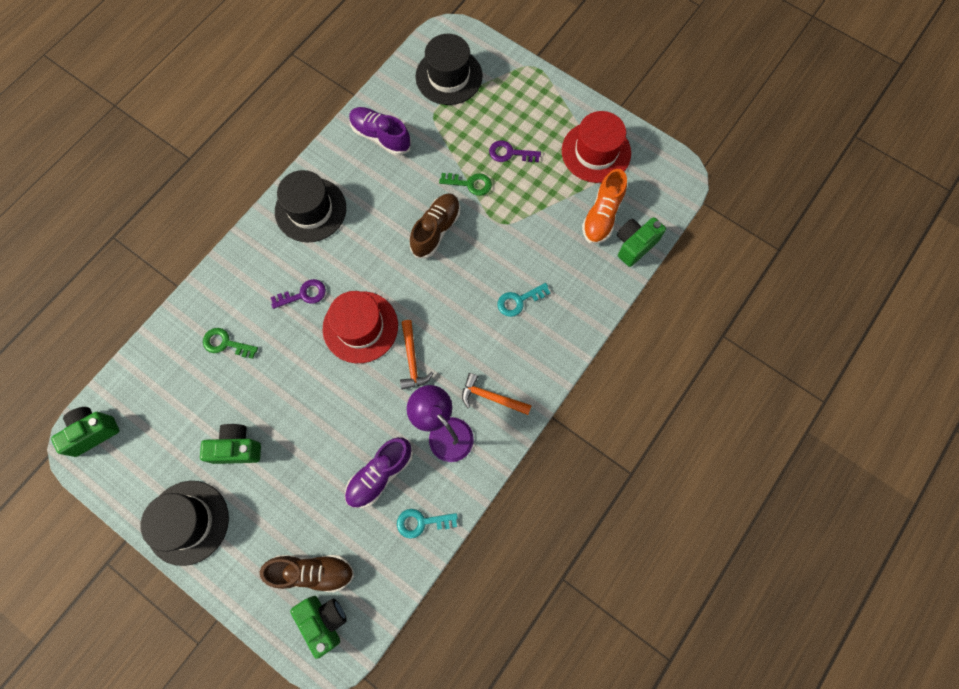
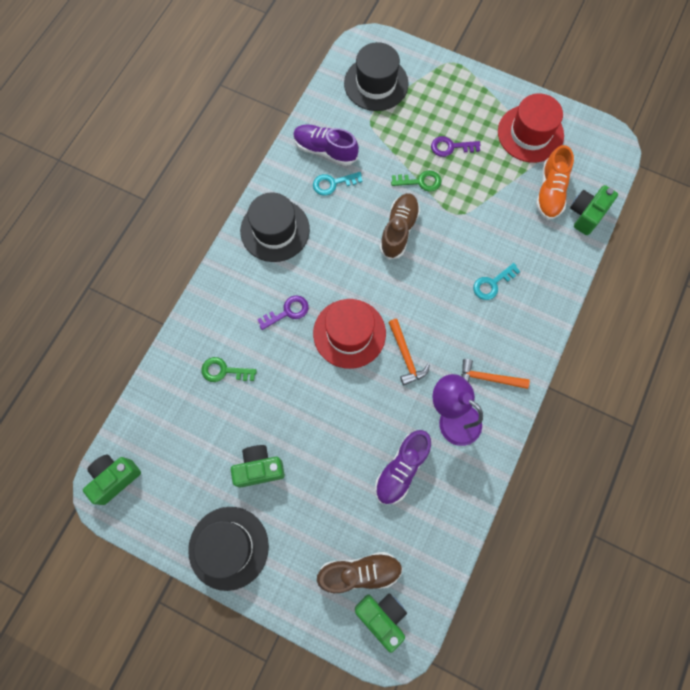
camera: 10 degrees left, 0 degrees up
(422, 522) = (451, 507): turquoise key -> turquoise key (333, 183)

